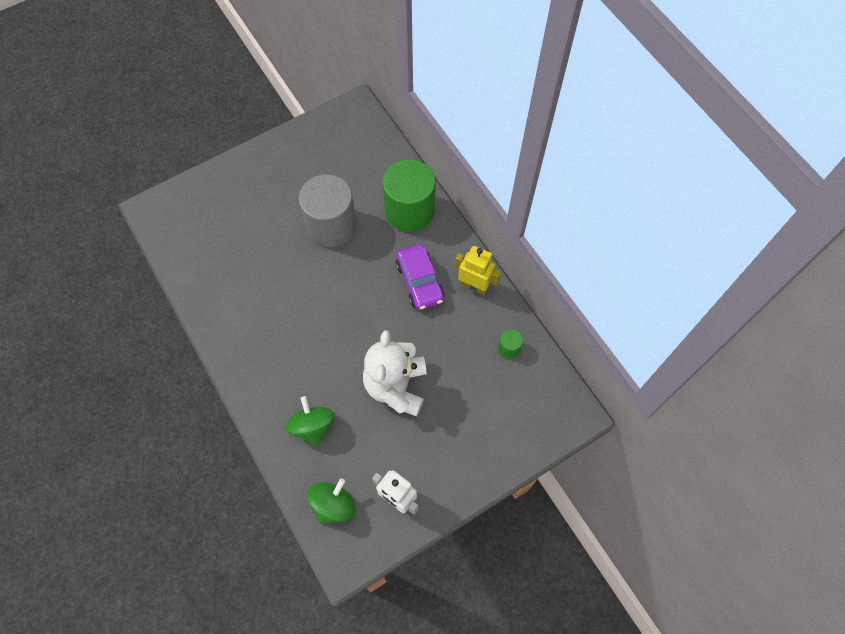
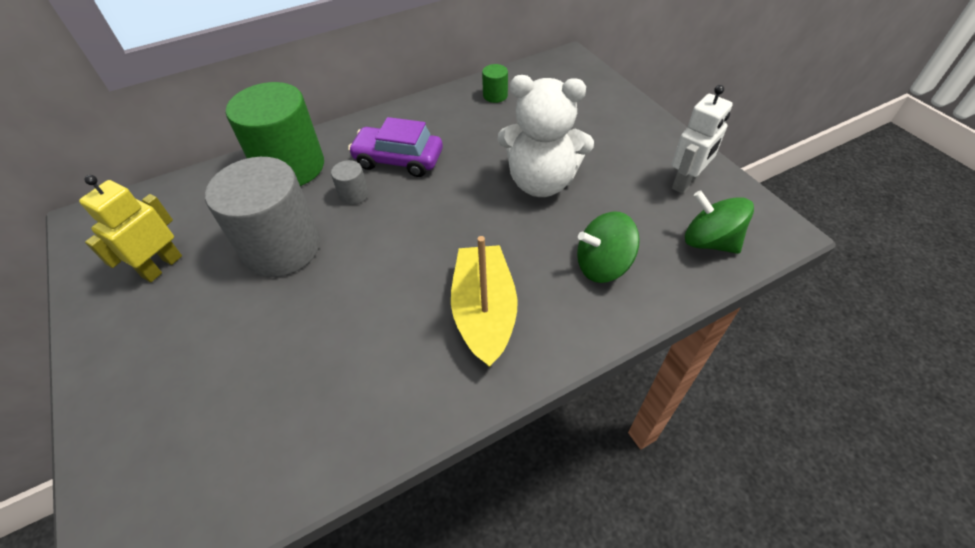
camera: 85 degrees left, 15 degrees down
(276, 351) = (484, 312): none -> yellow boat
(381, 258) = (354, 195): none -> grey cylinder
(419, 282) = (398, 160): purple car -> purple car turned 150 degrees counterclockwise
(474, 286) = (414, 117): yellow robot -> yellow robot (162, 266)

